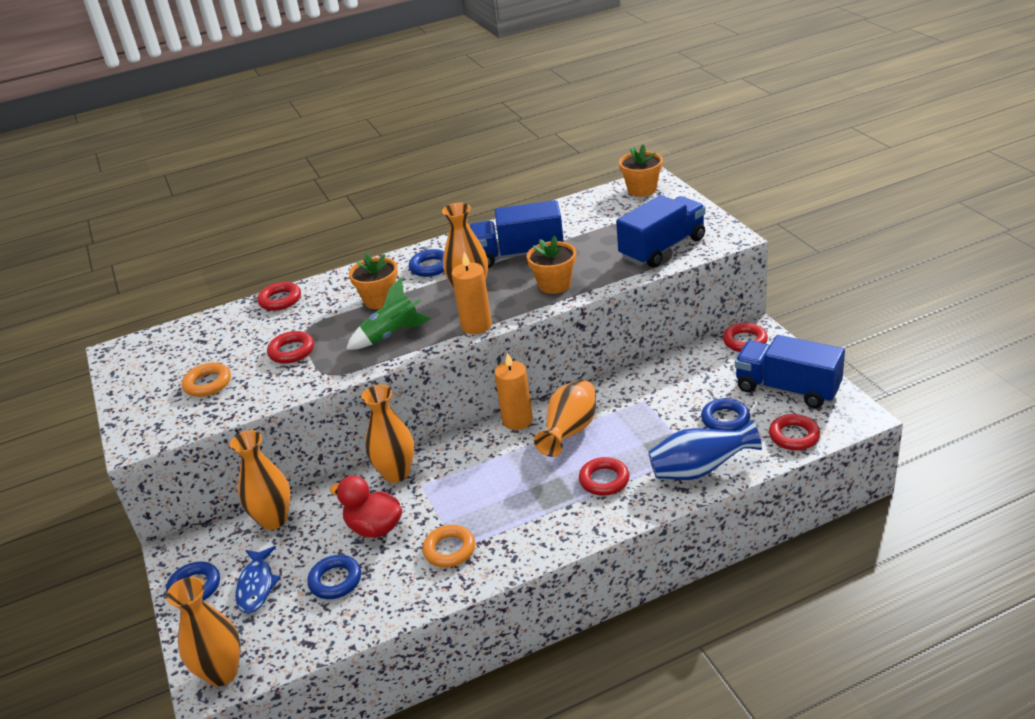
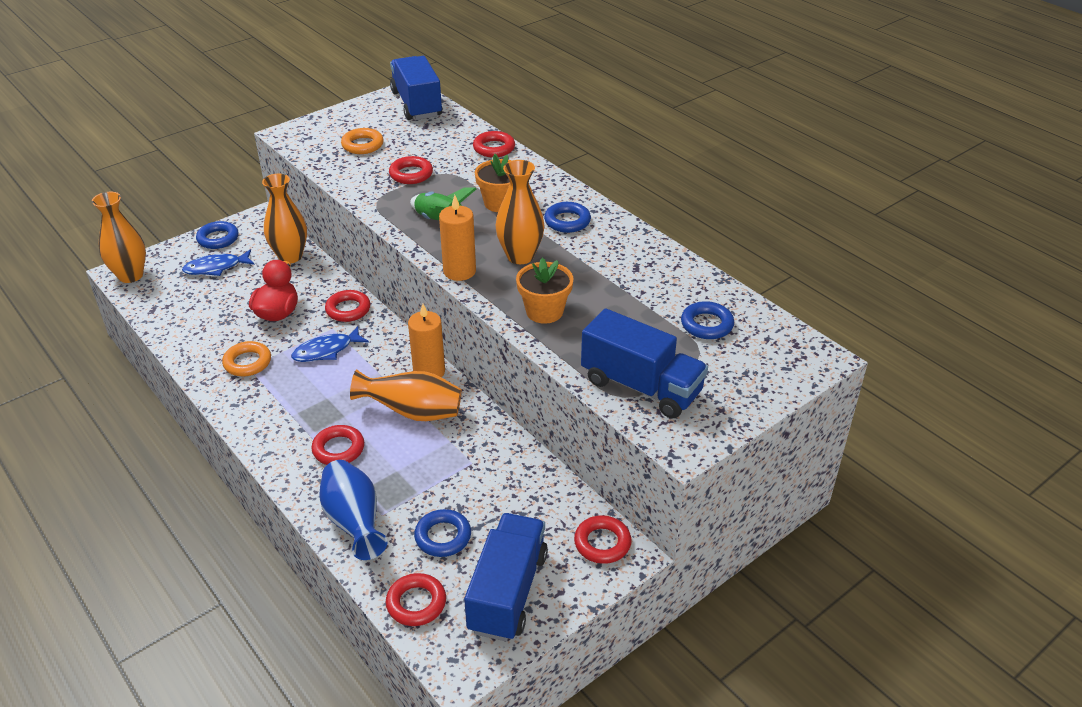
camera: 70 degrees right, 5 degrees up
(335, 581) = (217, 306): blue ring -> blue ring (706, 324)
(396, 473) = (348, 309): orange vase -> red ring
(456, 489) = (326, 351): none -> blue fish
(518, 255) = (603, 276): blue truck -> blue truck (417, 104)
(642, 189) = (789, 351): orange flower pot -> none

